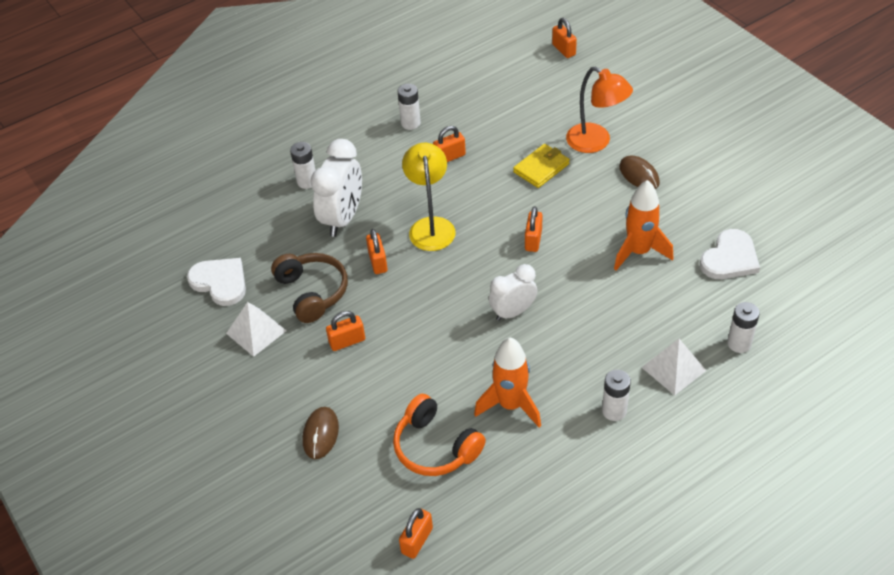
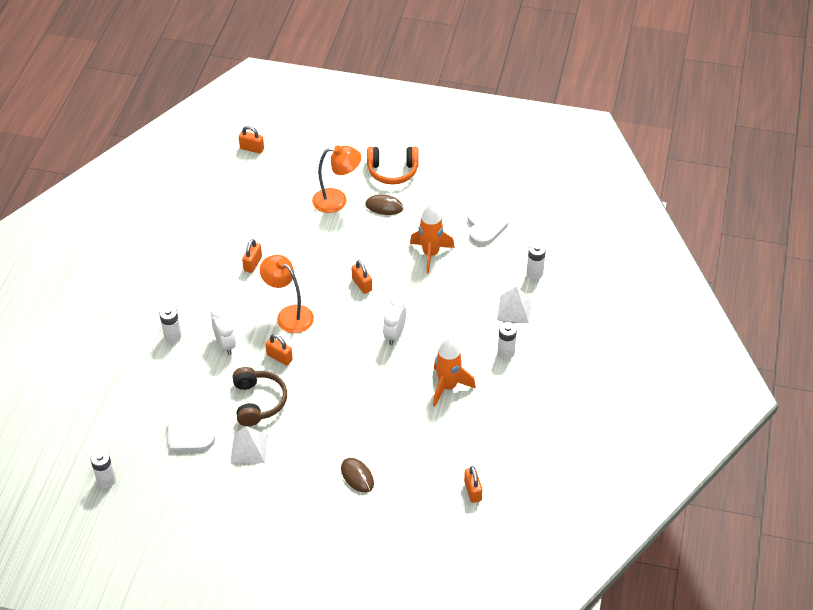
camera: 45 degrees left, 0 degrees up
(220, 282) = (188, 435): white heart -> white heart turned 135 degrees counterclockwise
(312, 292) = (258, 402): brown headphones -> brown headphones turned 60 degrees clockwise
(343, 218) = (225, 345): white clock -> white clock, size x0.65
(347, 341) = (314, 415): orange padlock -> none
(410, 123) = (201, 256): white battery -> white battery (106, 480)
(431, 226) = (289, 315): yellow lamp -> orange lamp
(435, 447) = (430, 437): orange headphones -> orange headphones (392, 171)
(541, 168) = (320, 237): yellow wallet -> none

